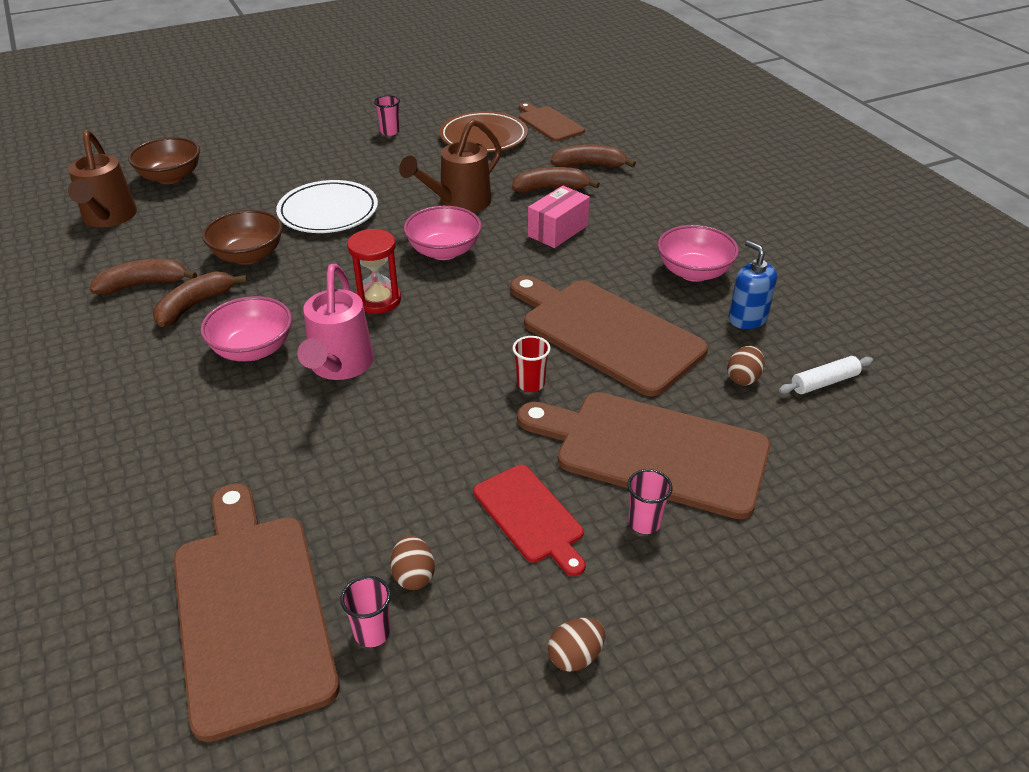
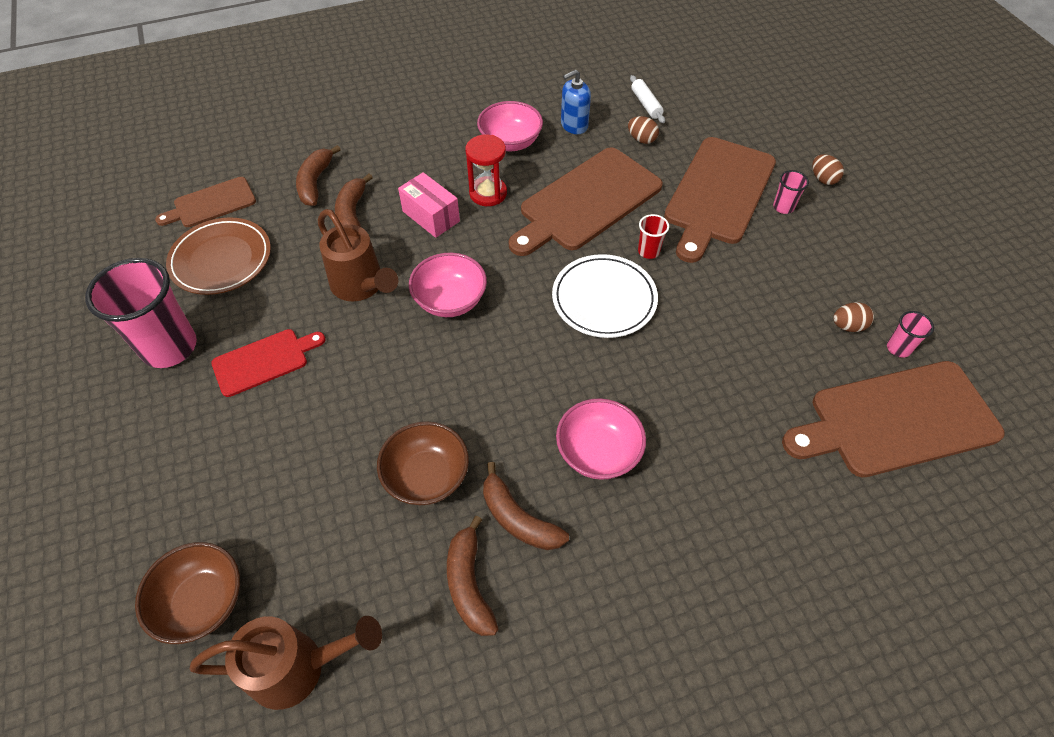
camera: 85 degrees left, 15 degrees up
(328, 212) = (348, 403): white plate -> white plate (604, 299)
(339, 366) = (625, 379): pink watering can -> none
(378, 300) = (526, 352): red hourglass -> red hourglass (488, 193)
(390, 132) = (169, 347): pink cup -> pink cup, size x2.27
(530, 516) = (786, 262): red cutting board -> red cutting board (264, 361)
(575, 656) = (891, 250): brown egg -> brown egg (823, 179)

